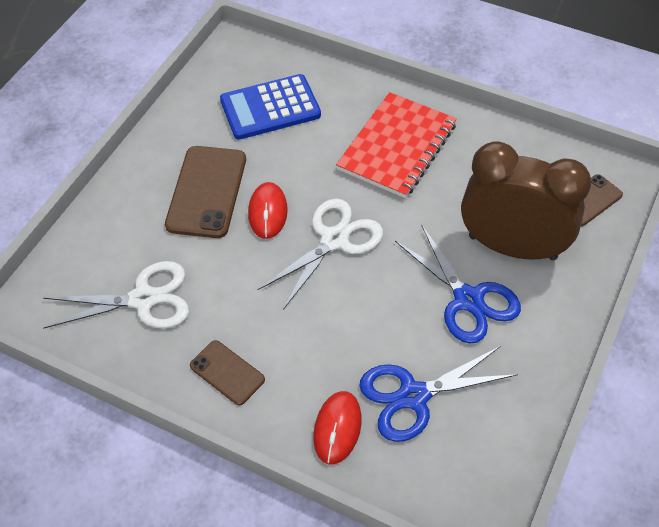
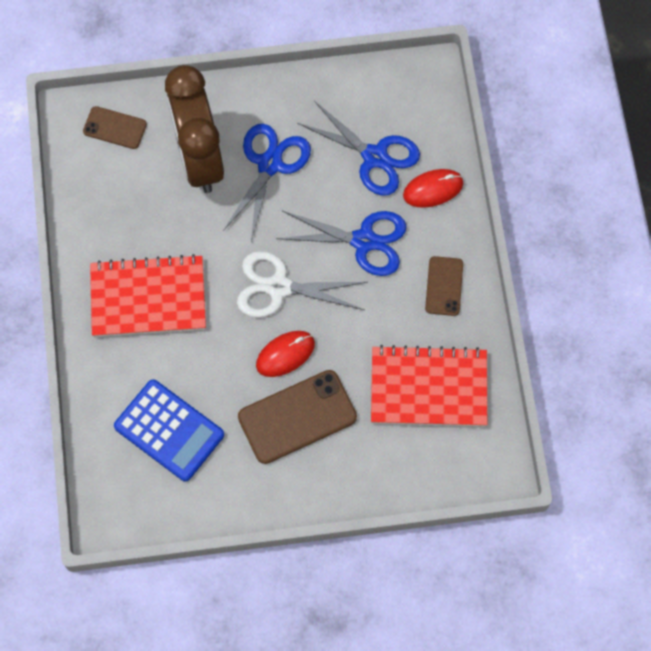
camera: 125 degrees left, 15 degrees up
(144, 299) = (428, 388): white scissors -> red notebook
(327, 332) = (364, 241): none -> blue scissors

